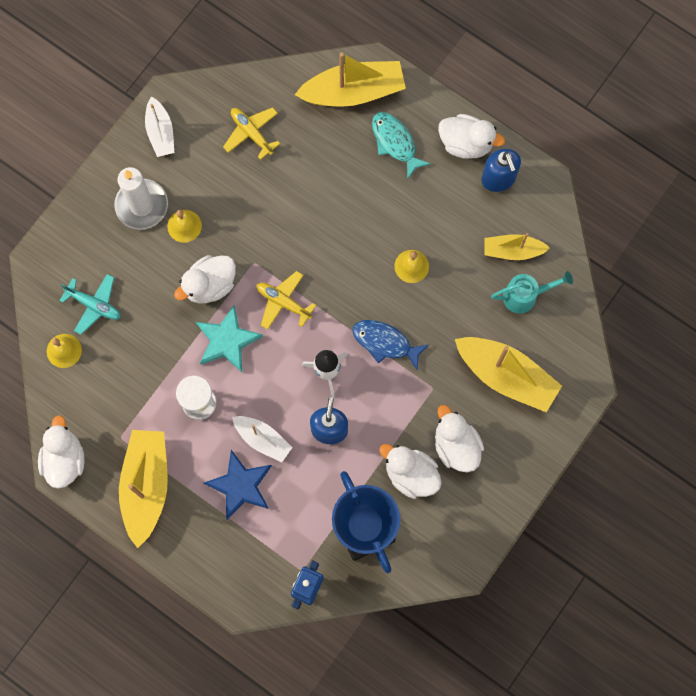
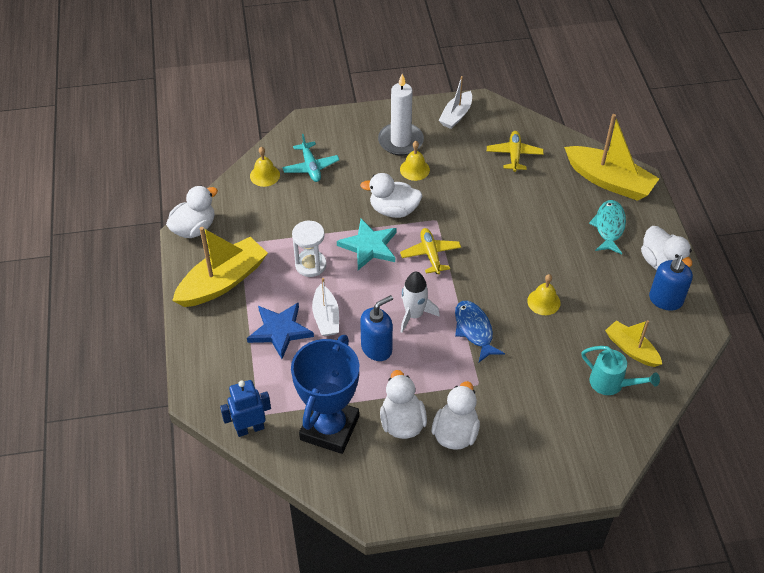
camera: 45 degrees right, 25 degrees down
(506, 376) = (542, 421): yellow boat -> none

